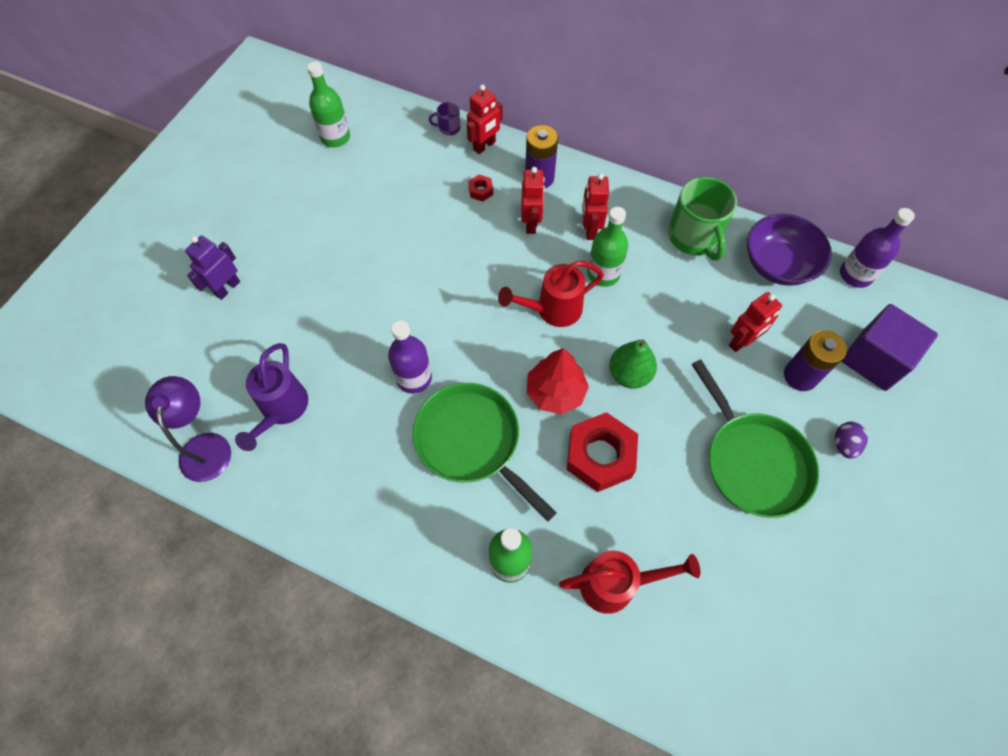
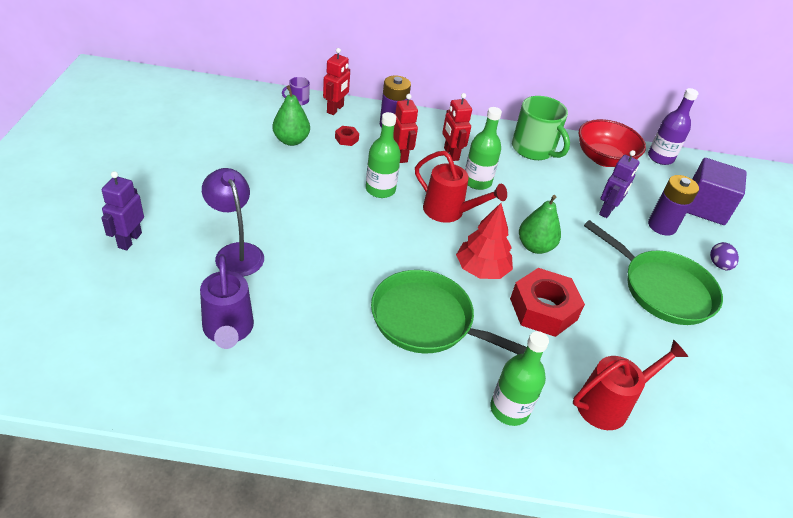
camera: 25 degrees left, 20 degrees down
(205, 446) = (155, 378): purple lamp -> purple lamp (236, 252)
(335, 137) = (196, 116): green bottle -> green bottle (380, 189)
(414, 378) = (350, 281): purple bottle -> none
(421, 185) = (291, 140): none -> green pear
(553, 310) = (449, 212): red watering can -> red watering can turned 105 degrees counterclockwise
(742, 342) = (607, 211): red robot -> purple robot
(777, 264) = (604, 158): purple bowl -> red bowl

